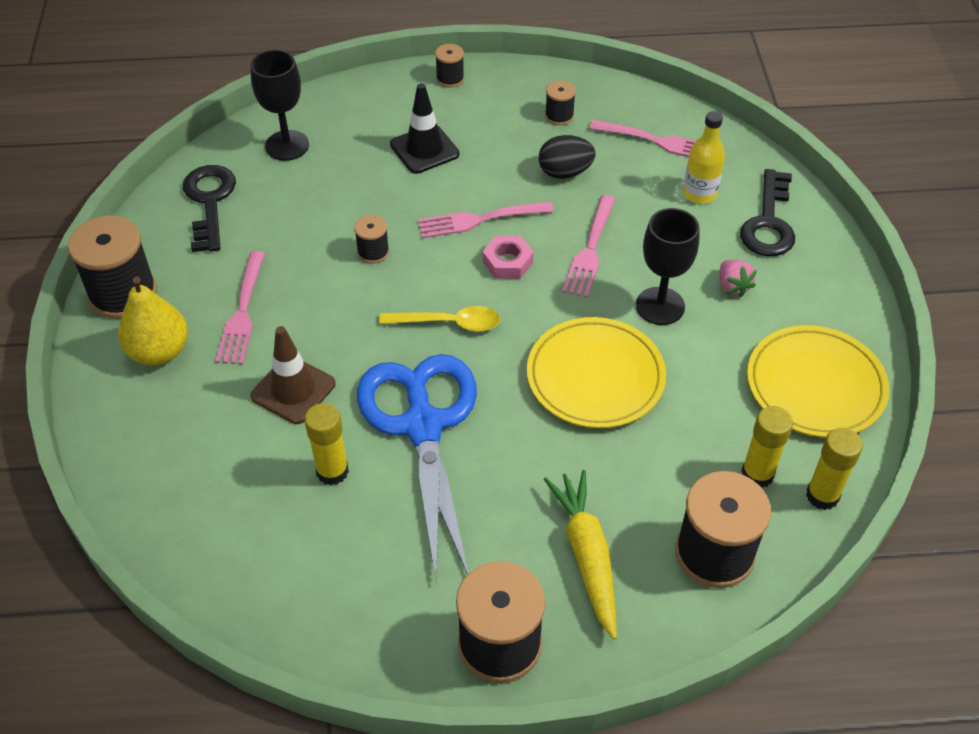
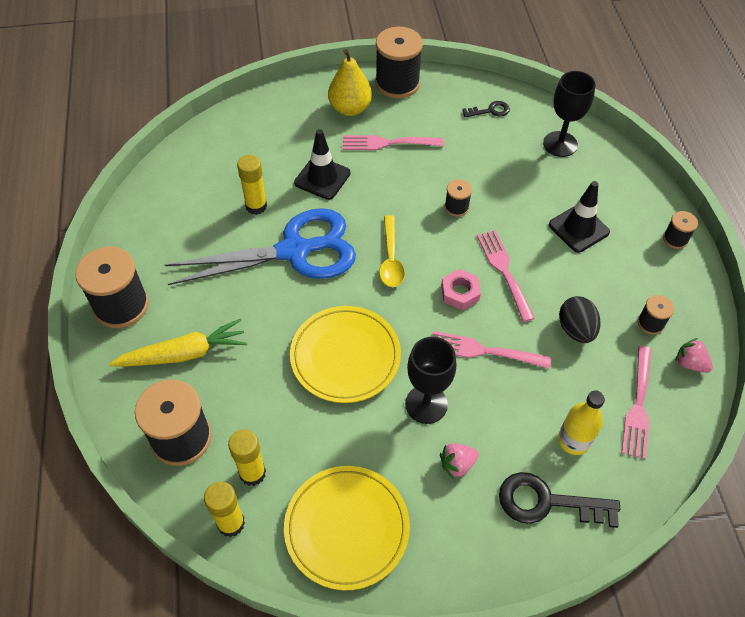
camera: 85 degrees right, 5 degrees up
(209, 202) = (490, 111): black key -> black key, size x0.55
(293, 390) = (322, 178): brown traffic cone -> black traffic cone
(609, 98) = (690, 363): none -> pink strawberry

